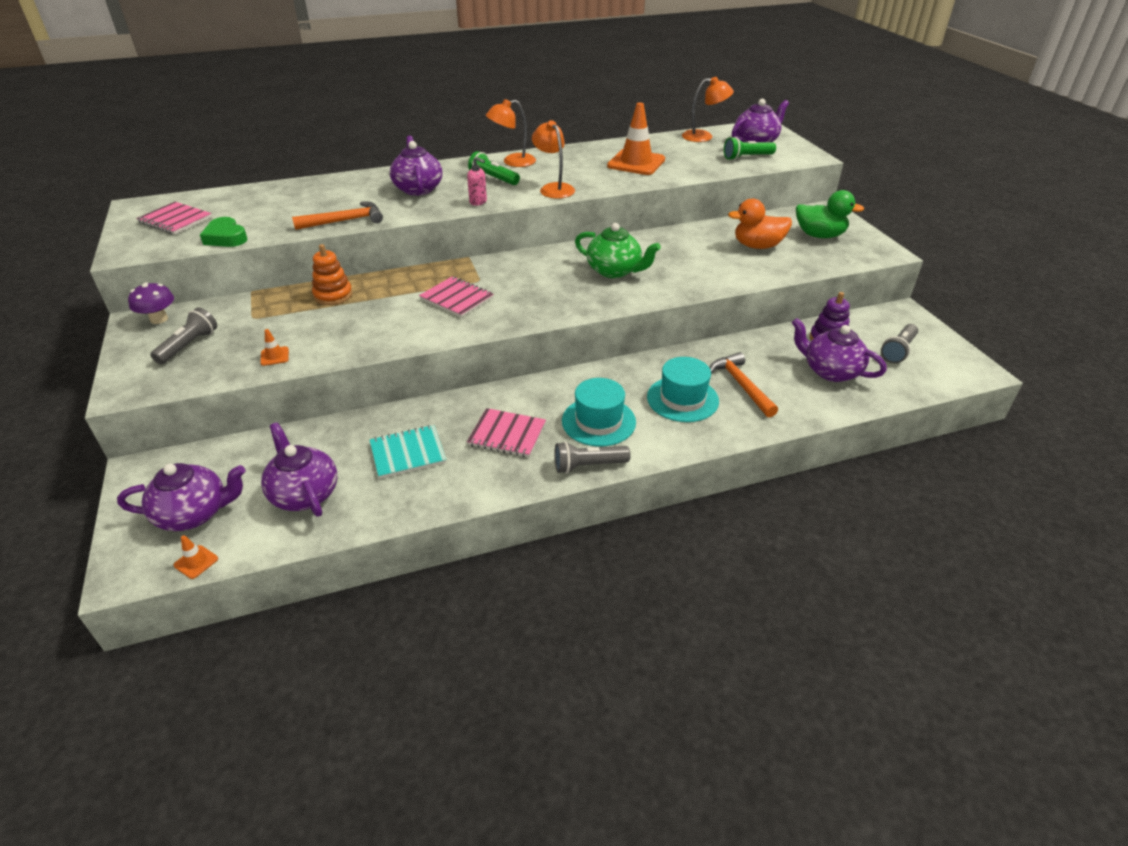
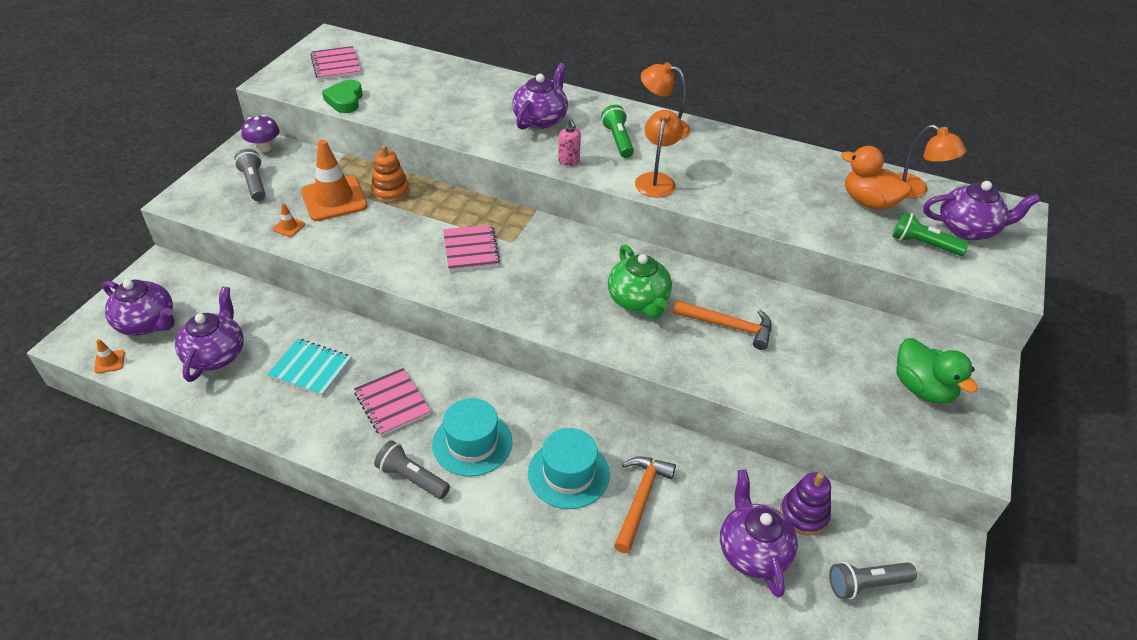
camera: 40 degrees right, 5 degrees up
(189, 345) = (254, 183): grey flashlight -> grey flashlight turned 90 degrees counterclockwise
(344, 221) = (441, 127): orange hammer -> orange hammer (728, 326)
(636, 163) = (784, 189): orange traffic cone -> orange traffic cone (334, 199)
(757, 246) = (827, 359): orange duck -> orange duck (869, 202)

